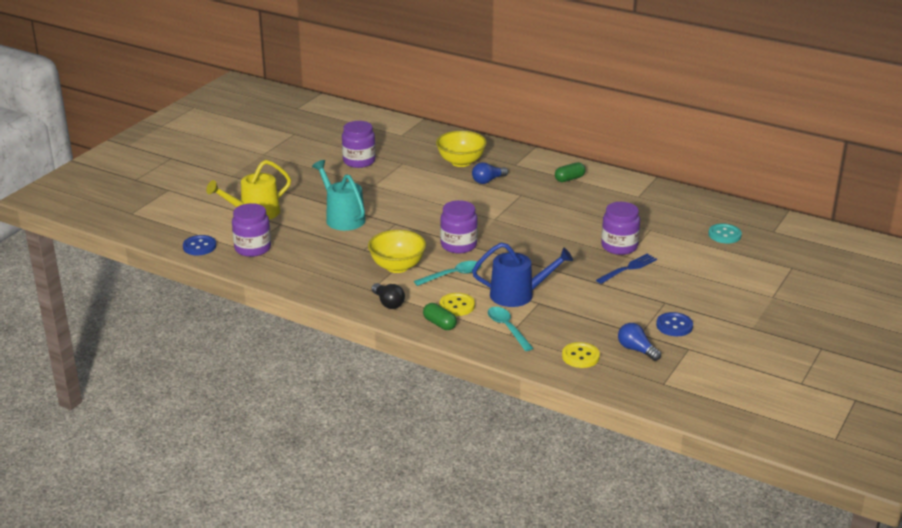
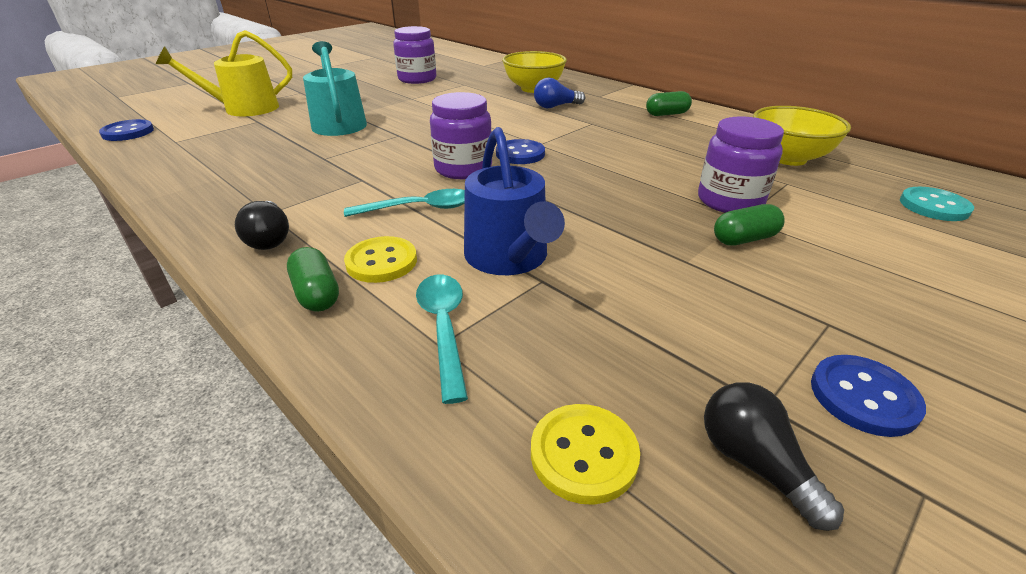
camera: 15 degrees right, 5 degrees up
(252, 248) = (185, 141): purple jar -> none
(397, 267) = (345, 185): yellow bowl -> yellow bowl (788, 158)
(487, 229) = (520, 154): none -> blue button
(517, 295) = (509, 258): blue watering can -> blue watering can turned 60 degrees clockwise
(628, 268) = (744, 239): blue fork -> green capsule
(636, 350) = (754, 463): blue light bulb -> black light bulb

